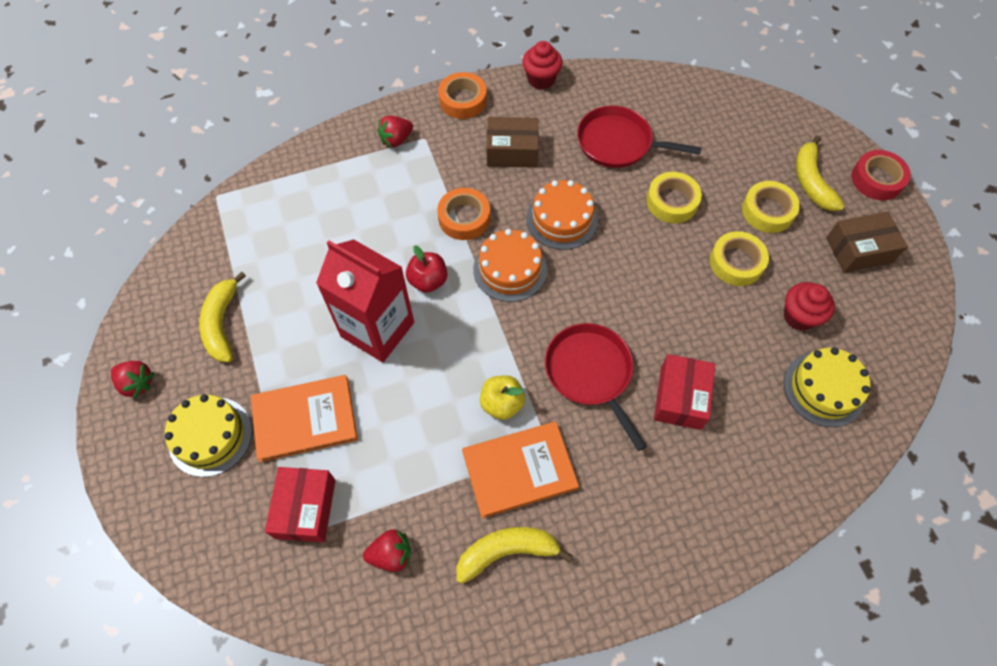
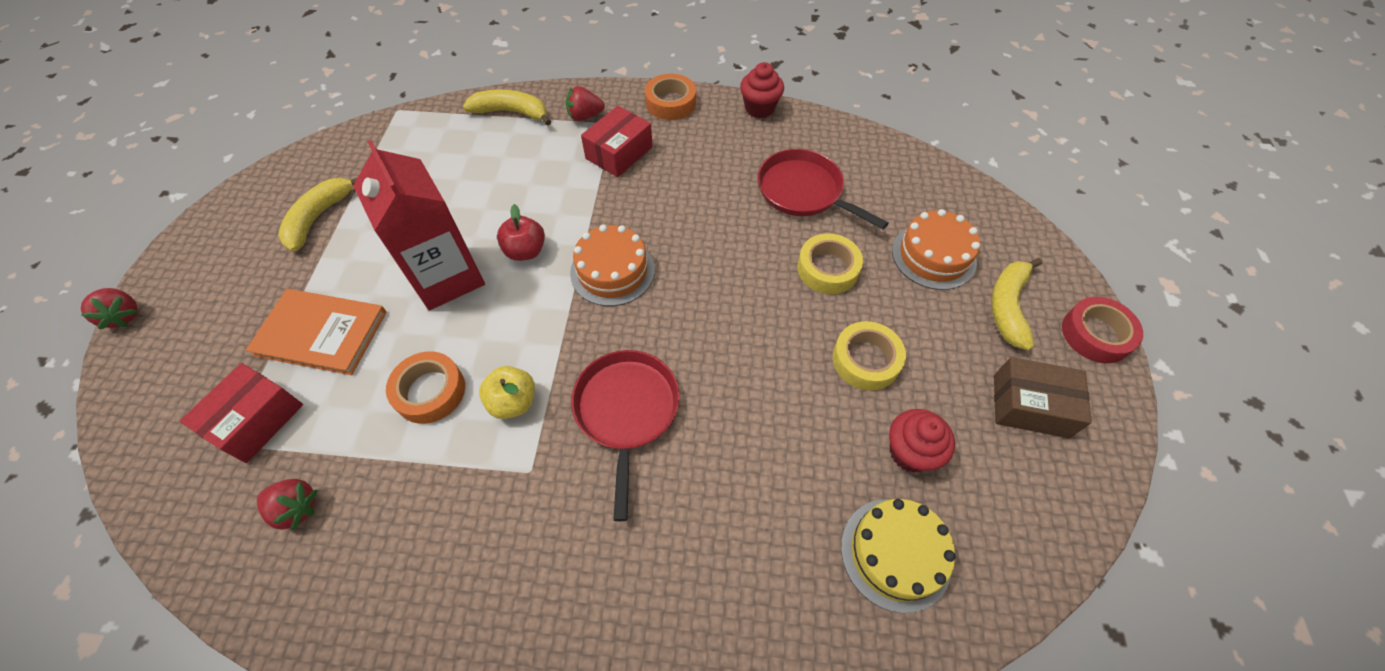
camera: 25 degrees right, 5 degrees down
(137, 383) = (212, 240): red strawberry -> red strawberry (124, 316)
(210, 436) = (231, 313): yellow cake -> none
(464, 218) = (600, 206): orange tape -> orange tape (430, 391)
(507, 552) = (409, 566): yellow banana -> yellow banana (512, 112)
(512, 151) = (688, 162): brown box -> none
(519, 470) = (483, 481): orange book -> none
(562, 219) = (697, 243): orange cake -> orange cake (933, 256)
(680, 398) = (710, 483): red box -> red box (619, 153)
(767, 211) = (935, 319): yellow tape -> none

